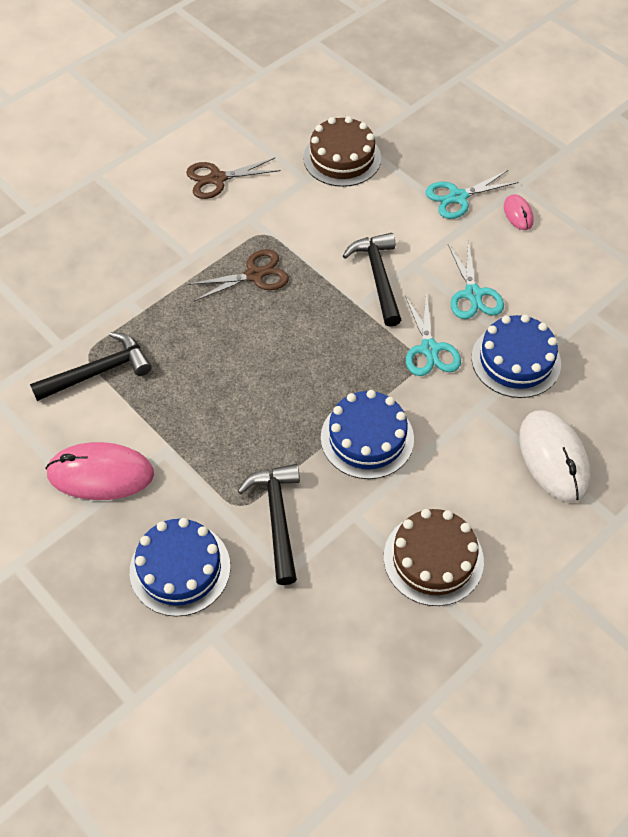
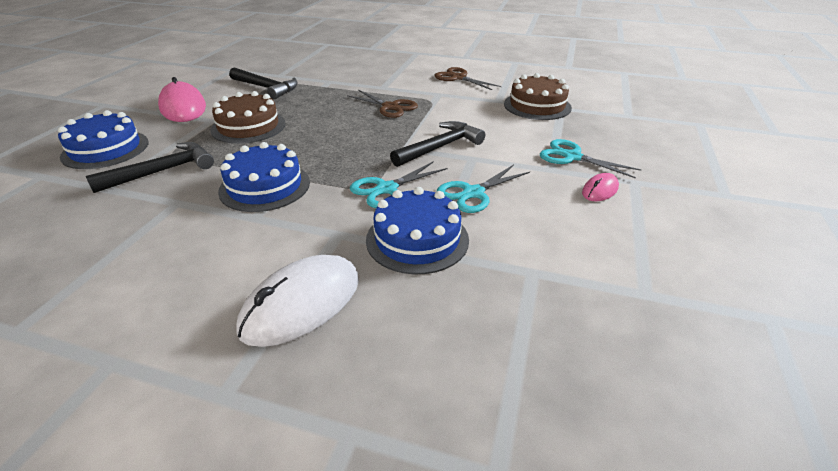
camera: 60 degrees right, 20 degrees down
(433, 559) = (132, 258): brown cake -> brown cake (248, 127)

